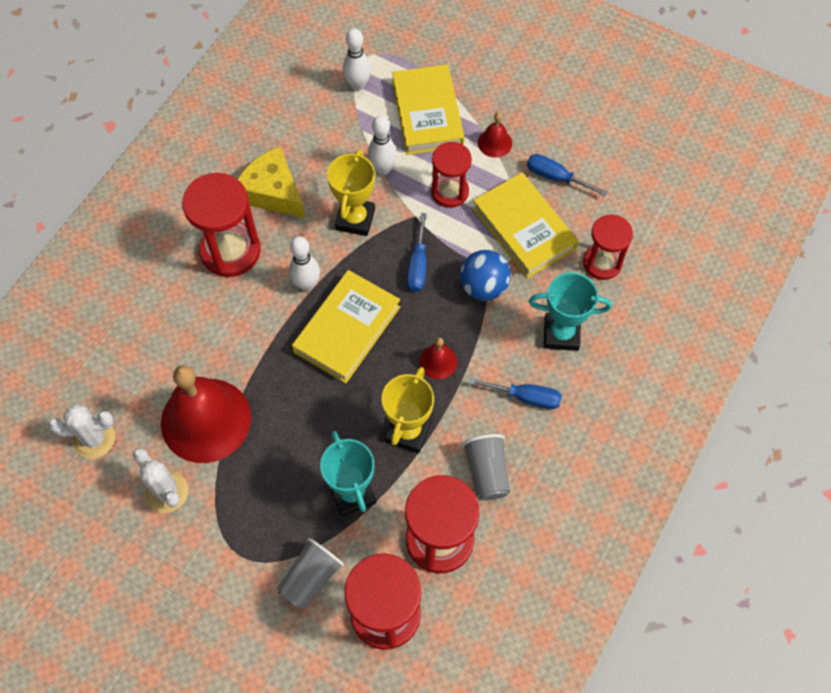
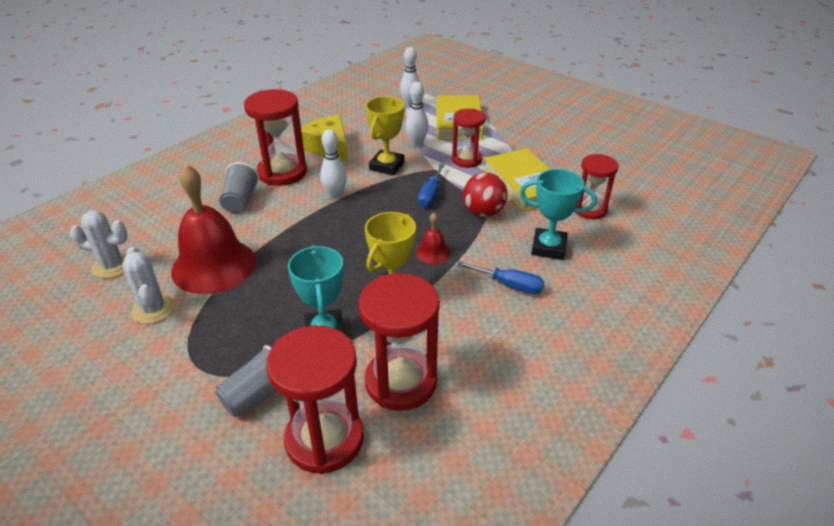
camera: 10 degrees right, 25 degrees down
(347, 329) = (359, 224): yellow book -> none
(483, 287) = (483, 212): blue ball -> red ball
(487, 472) = (461, 334): grey cup -> grey cup (240, 201)
(495, 143) = (507, 139): red bell -> none
(555, 177) = (554, 160): blue screwdriver -> none

